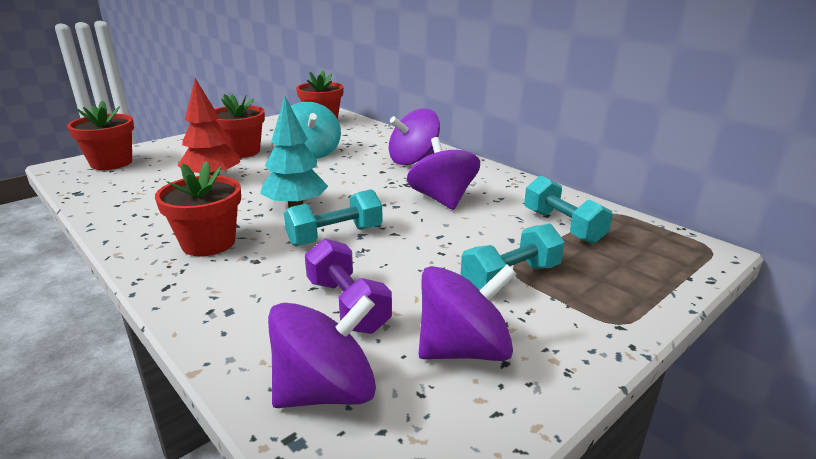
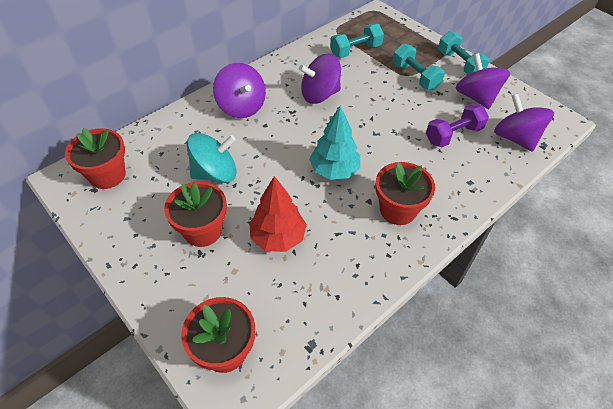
camera: 90 degrees left, 25 degrees up
(335, 236) = (379, 145): turquoise dumbbell -> turquoise dumbbell (459, 64)

